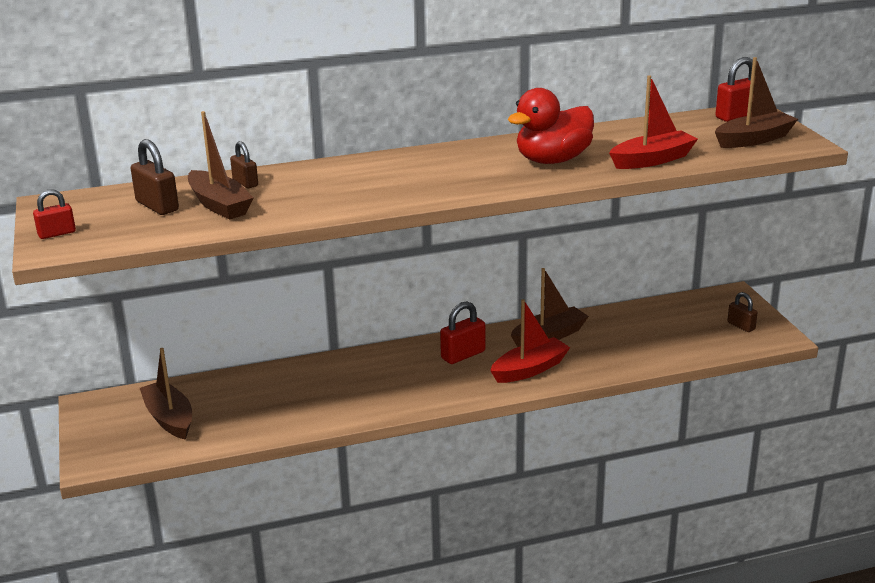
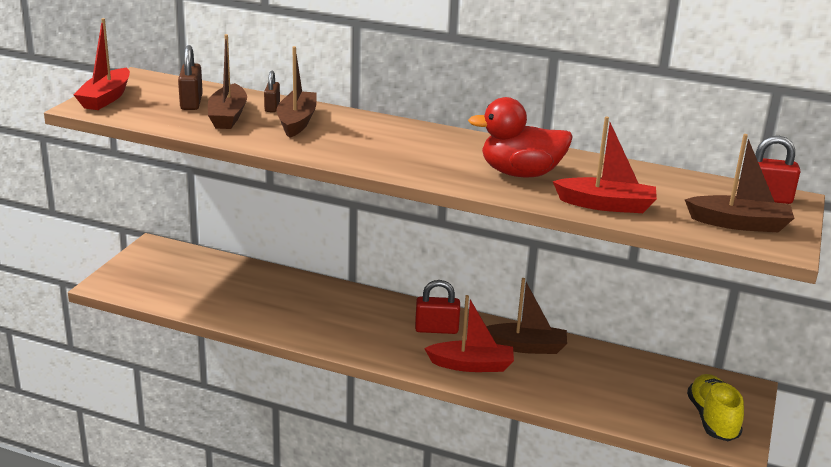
camera: 35 degrees right, 0 degrees up
(57, 233) = (106, 98): red padlock -> red boat
(169, 418) = (183, 278): brown boat -> brown boat (297, 122)
(741, 326) = (712, 419): brown padlock -> yellow shoe

